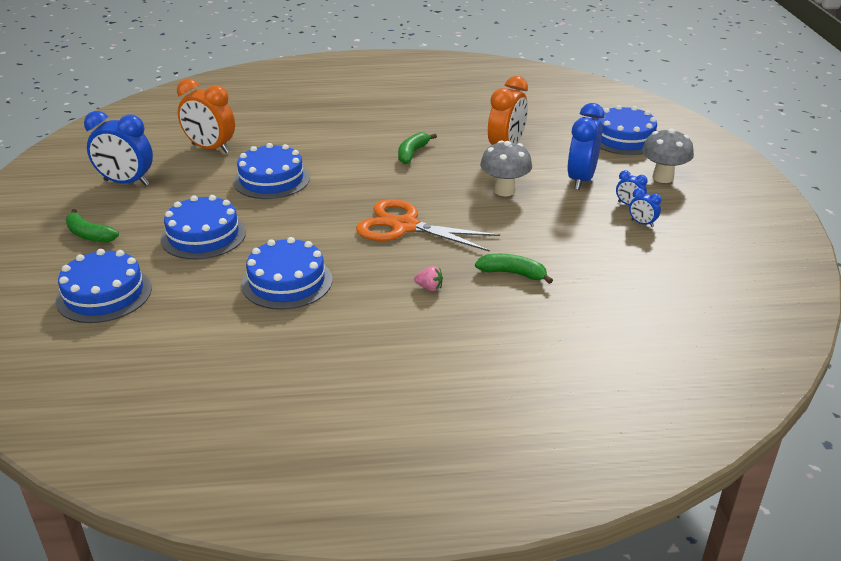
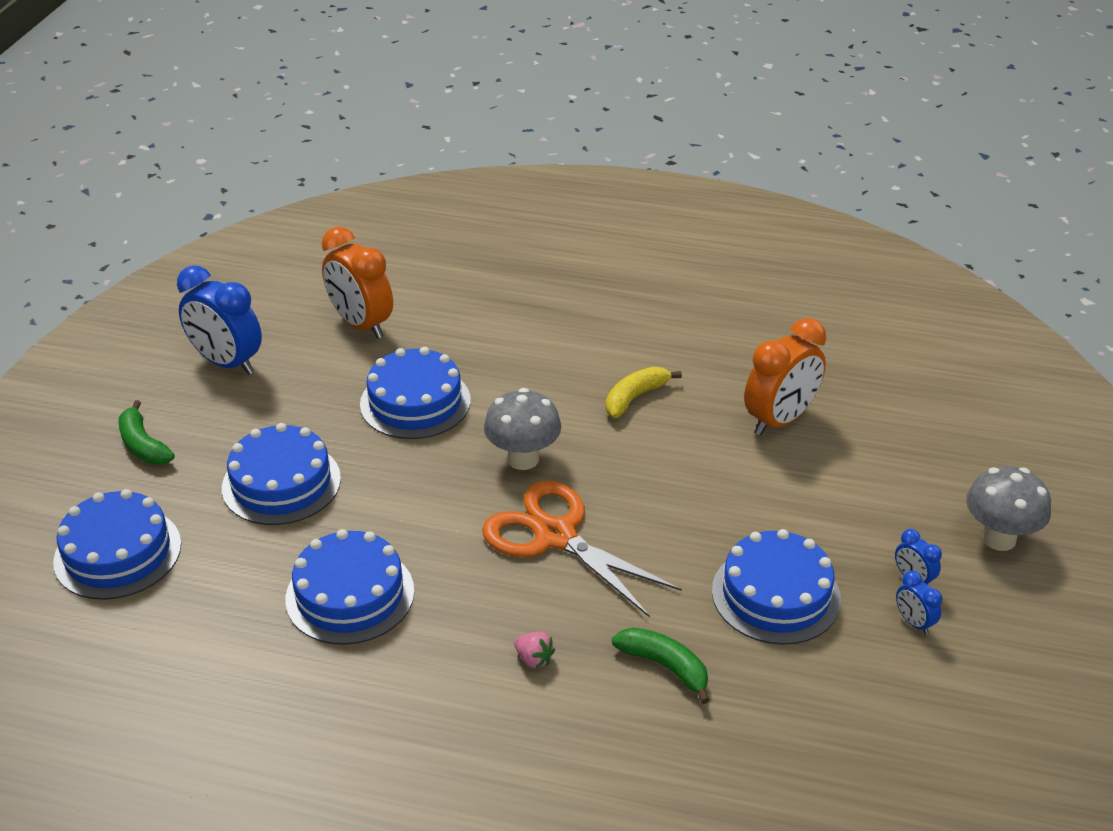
camera: 20 degrees right, 5 degrees up
(412, 153) = (635, 397): green banana -> yellow banana
(504, 191) = (734, 504): grey mushroom -> grey mushroom (523, 459)
(581, 180) = (864, 511): blue clock -> none
(624, 138) = (979, 442): blue cake -> blue cake (776, 595)

